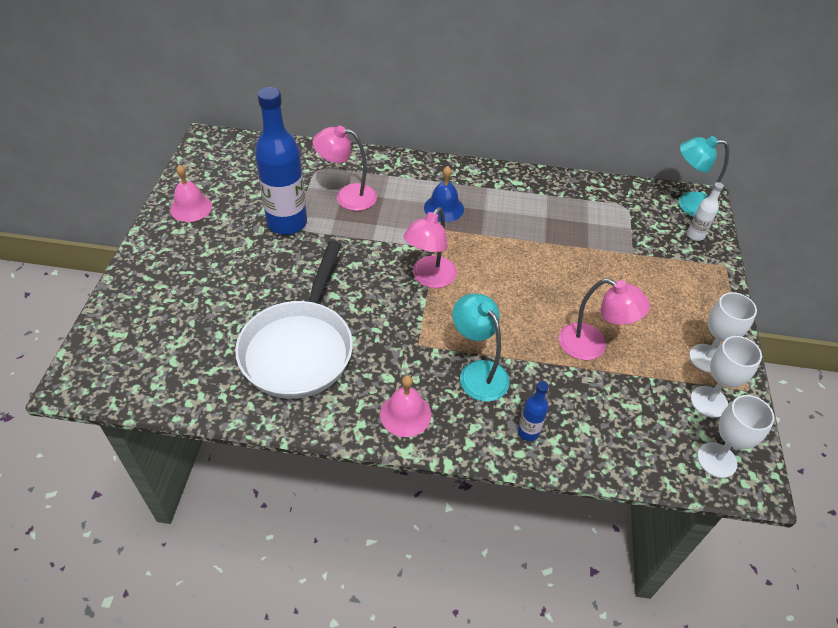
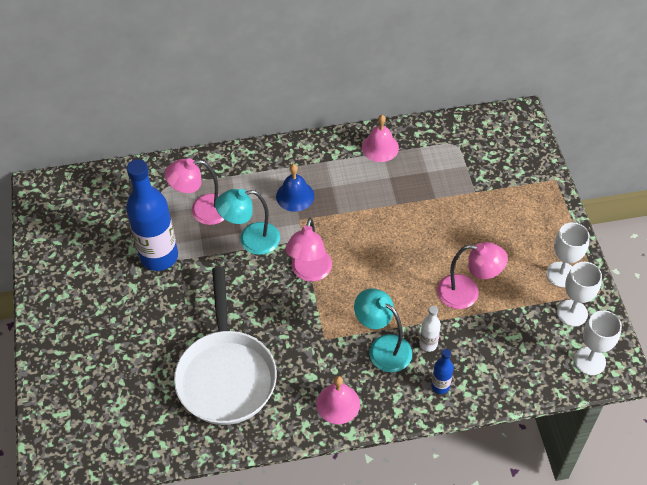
camera: 15 degrees left, 5 degrees up
(191, 207) = (61, 268): pink bell -> pink bell (380, 147)
(688, 204) = (509, 125): turquoise lamp -> turquoise lamp (251, 240)
(695, 235) = (523, 156): white bottle -> white bottle (428, 344)

